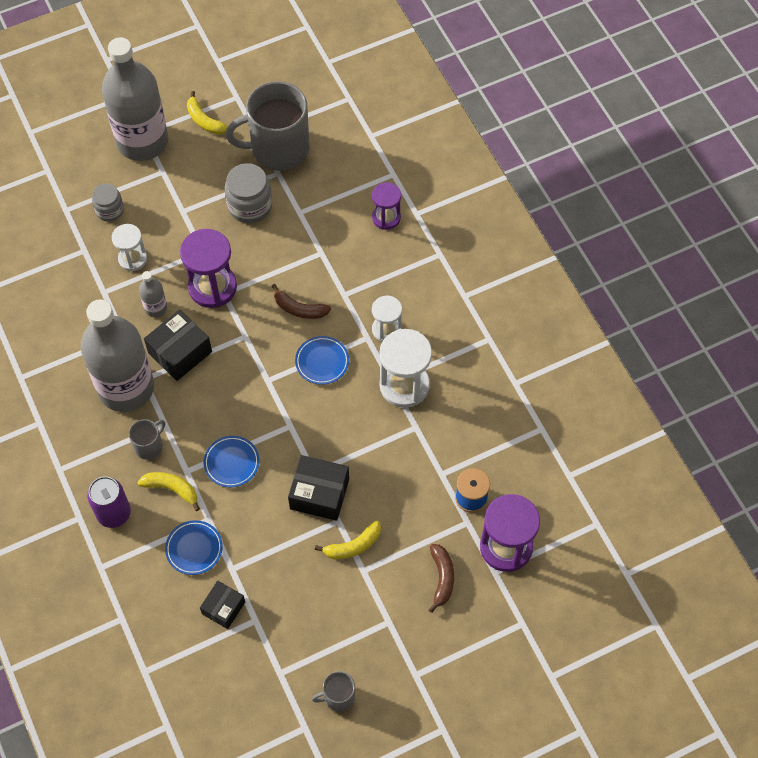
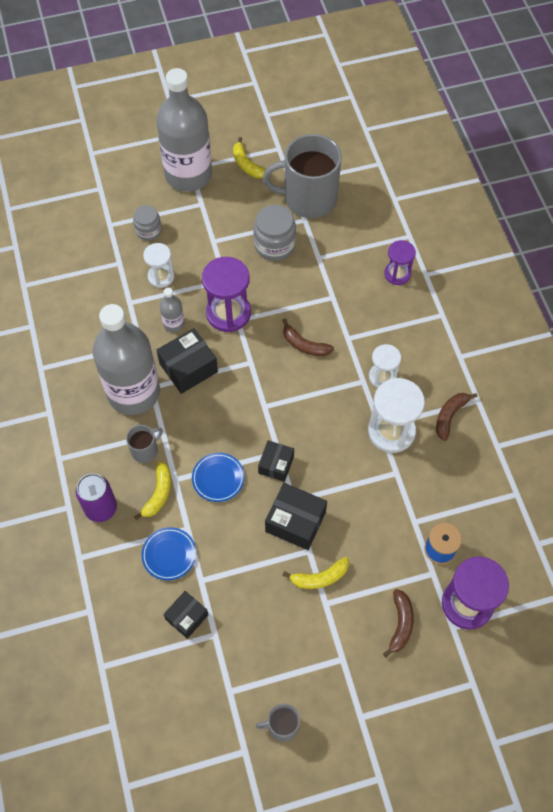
camera: 10 degrees right, 0 degrees up
(172, 489) = (158, 494): yellow banana -> yellow banana turned 75 degrees clockwise
(289, 439) = (276, 464): none -> black box
(322, 362) = (317, 397): blue plate -> none
(462, 360) = (450, 416): none -> brown banana

